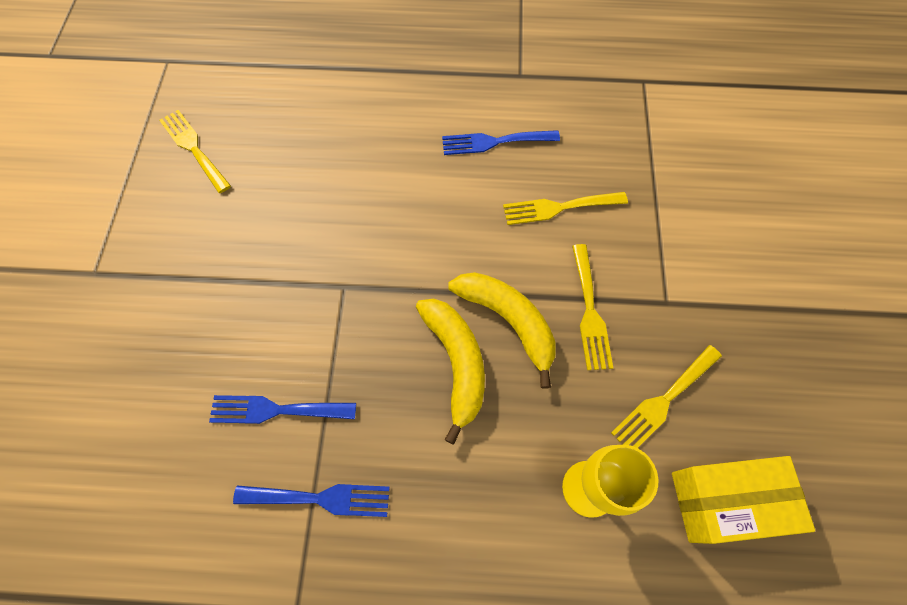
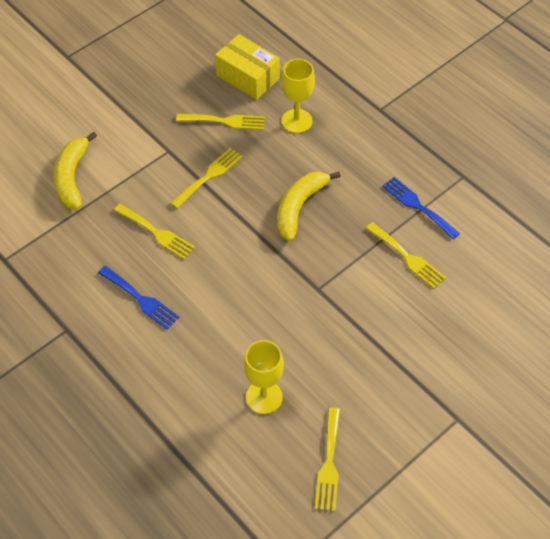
camera: 135 degrees left, 10 degrees down
(276, 410) = (407, 257): blue fork -> yellow fork
(299, 153) = (264, 397): none -> yellow goblet
(508, 321) = (252, 204): yellow banana -> yellow banana (72, 177)

